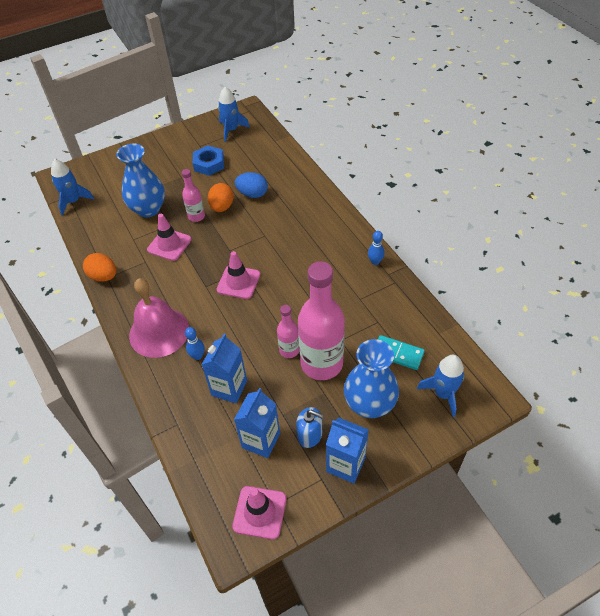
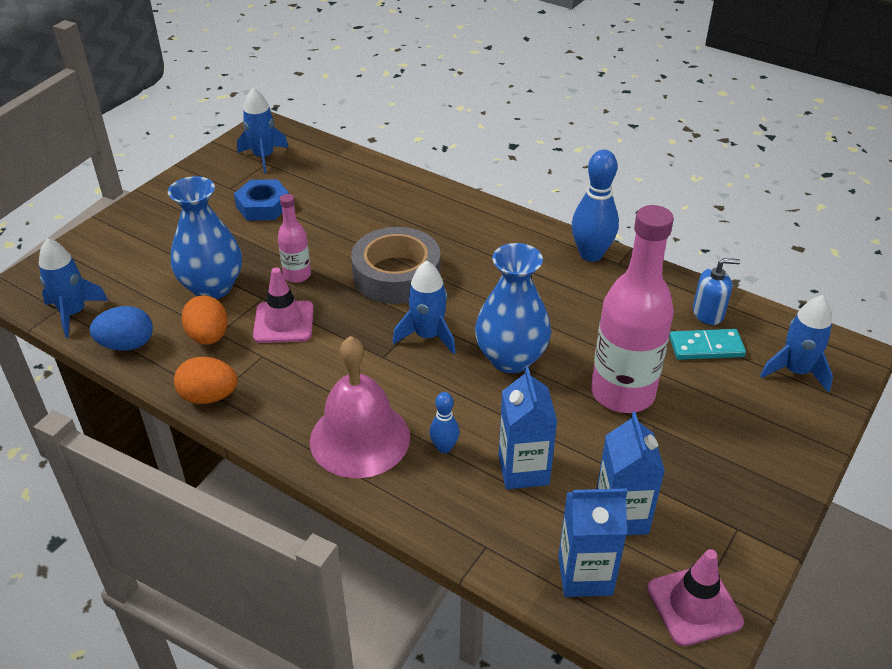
camera: 30 degrees left, 10 degrees down
(222, 207) = (326, 253): orange egg -> orange egg (208, 337)
(238, 282) = (427, 336): pink traffic cone -> blue rocket
(250, 235) = (396, 275): none -> grey tape
(252, 194) = (359, 225): blue egg -> blue egg (127, 345)
(289, 350) = (567, 393): pink bottle -> none
(310, 435) = (679, 482): blue soap dispenser -> blue soap dispenser (708, 313)
(345, 464) = (752, 498): blue carton -> blue carton (585, 575)
(369, 404) = (721, 416): blue vase -> blue vase (511, 358)
(375, 262) = (591, 254): blue bowling pin -> blue bowling pin, size x1.91

